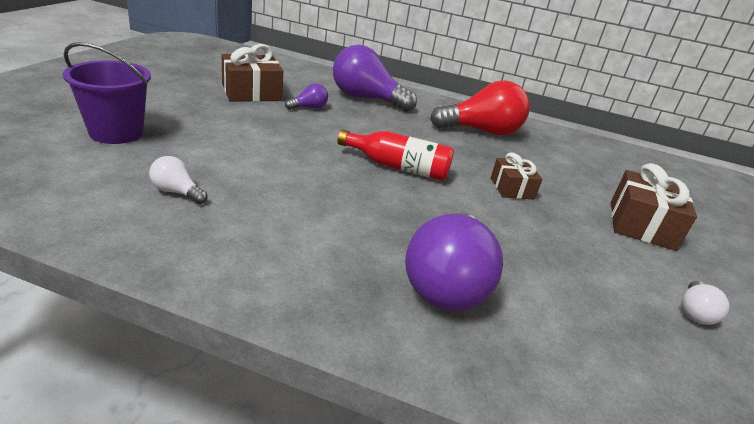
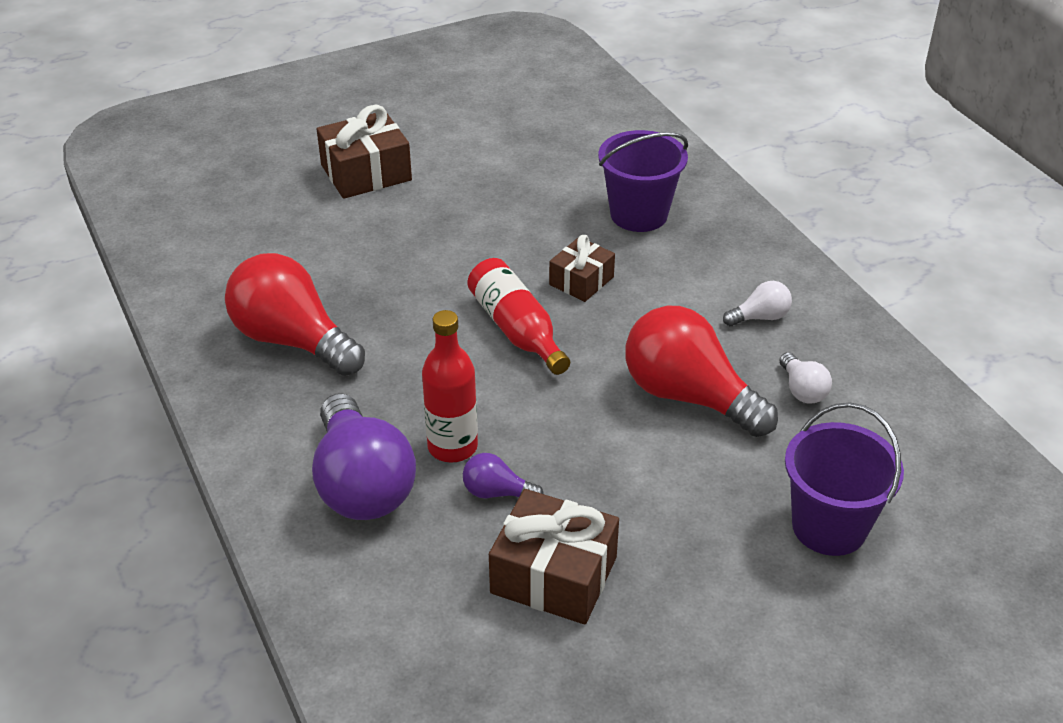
camera: 130 degrees left, 10 degrees up
(256, 166) = (688, 396): none -> red light bulb
(350, 116) = (452, 447): none -> red bottle
(447, 282) = (639, 214): purple light bulb -> purple bucket
(512, 188) = (425, 254): brown gift -> brown gift (581, 281)
(694, 312) = (478, 124): white light bulb -> white light bulb (760, 317)

